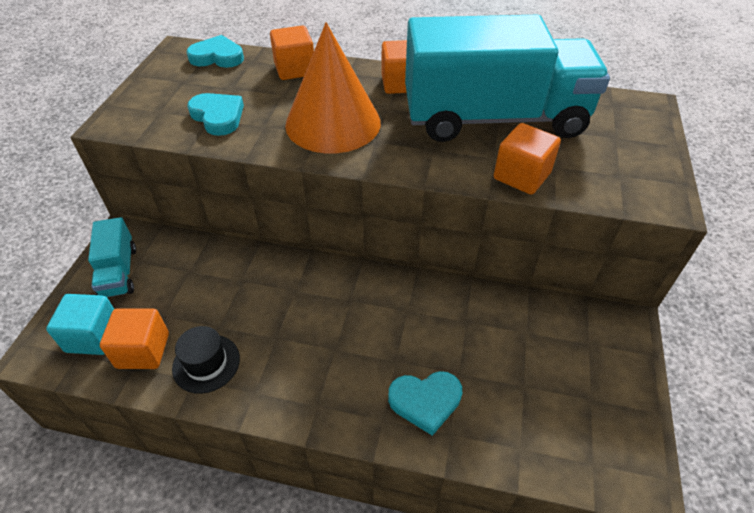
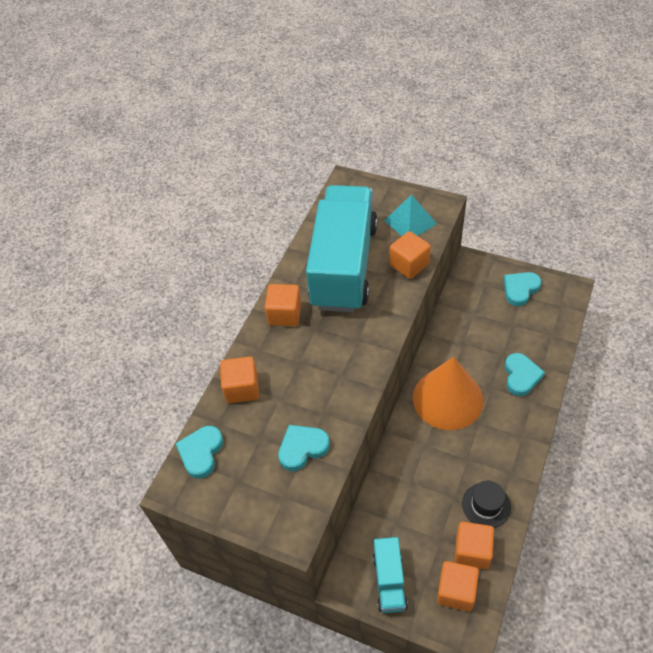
camera: 75 degrees left, 5 degrees up
(93, 336) = (456, 591): turquoise cube -> orange cube
(119, 272) = (389, 581): turquoise truck -> turquoise truck turned 90 degrees clockwise
(333, 123) = (329, 365): orange cone -> orange cone (447, 399)
(602, 395) = (520, 289): none -> turquoise heart
(607, 171) = (410, 222): none -> turquoise pyramid

